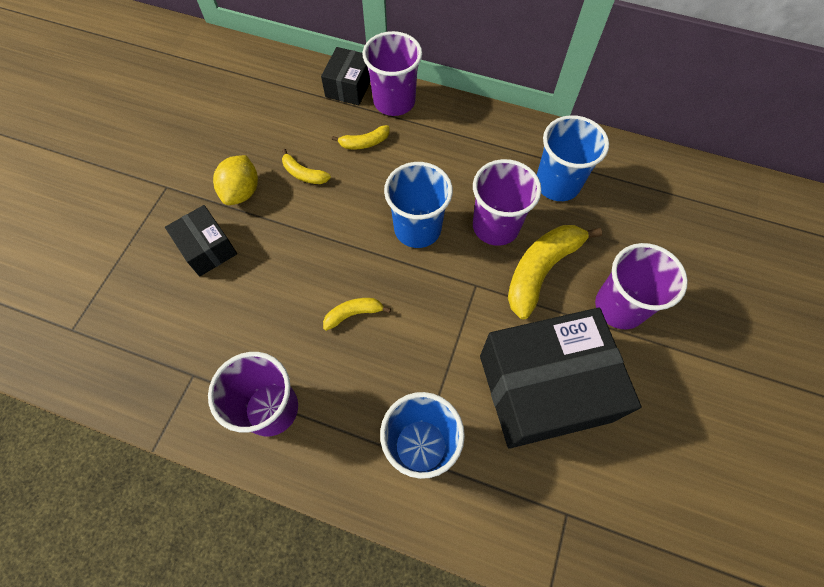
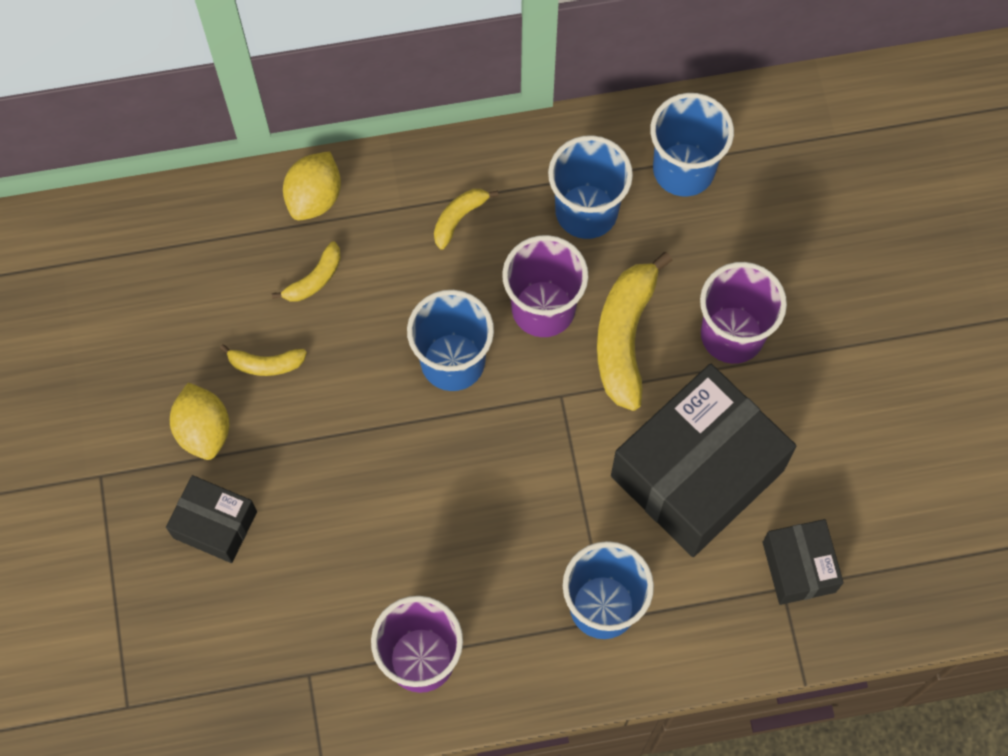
camera: 30 degrees left, 5 degrees up
(349, 86) = (239, 205): black box -> black box (799, 567)
(353, 314) = (443, 506): yellow banana -> yellow banana (459, 218)
(394, 101) = (314, 197): purple cup -> yellow lemon
(637, 189) = (683, 169): none -> blue cup

